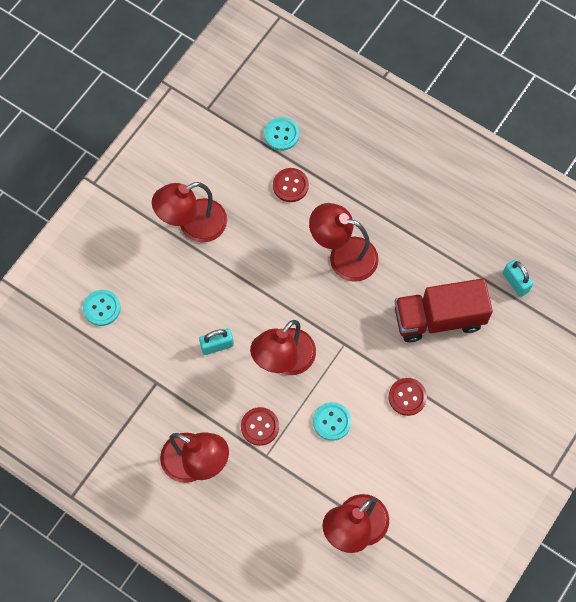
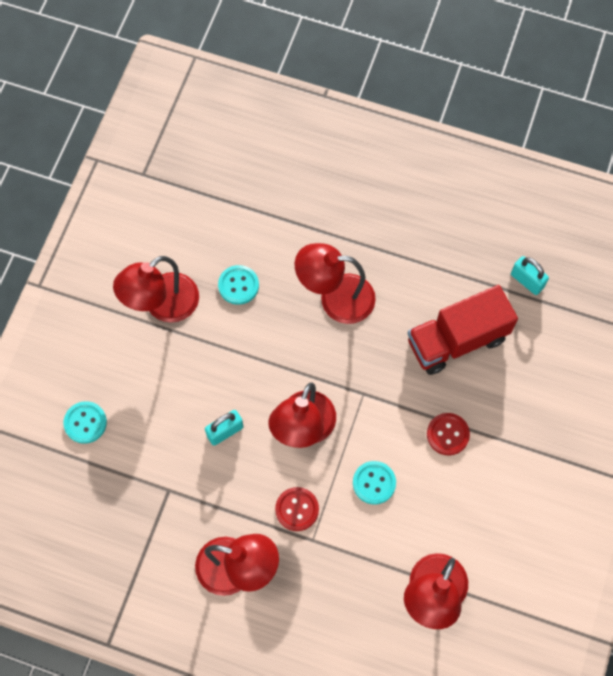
camera: 15 degrees left, 0 degrees up
(281, 134) = (232, 183): turquoise button -> turquoise button (238, 285)
(290, 185) = (257, 236): red button -> none

